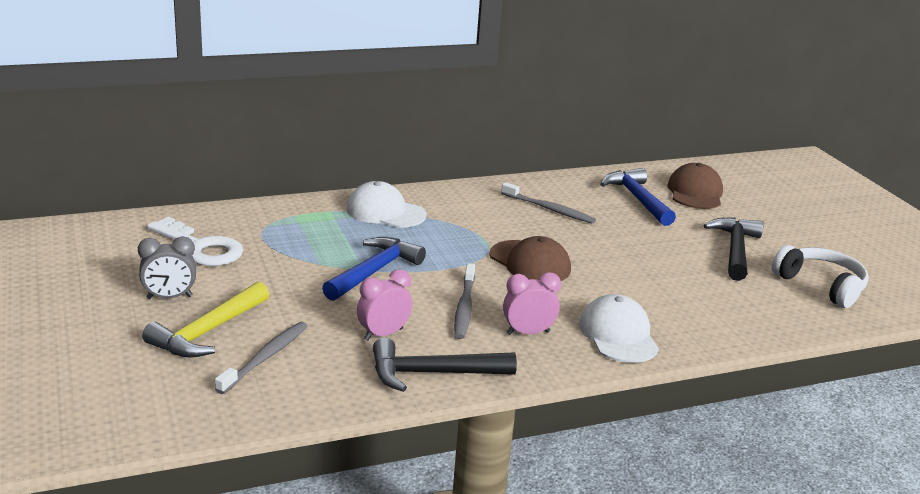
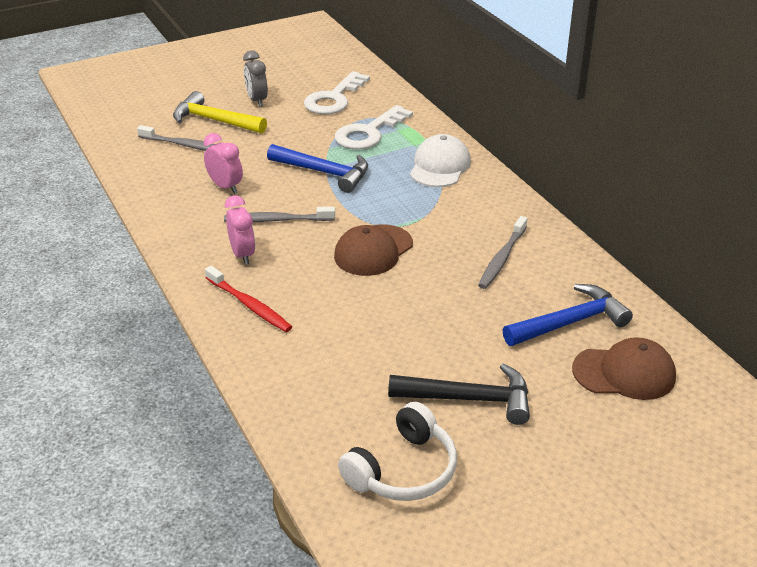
camera: 85 degrees right, 10 degrees up
(297, 238) = (368, 133): none -> white key
(433, 373) = (173, 213): black hammer -> none
(618, 335) = (250, 305): white cap -> red toothbrush

